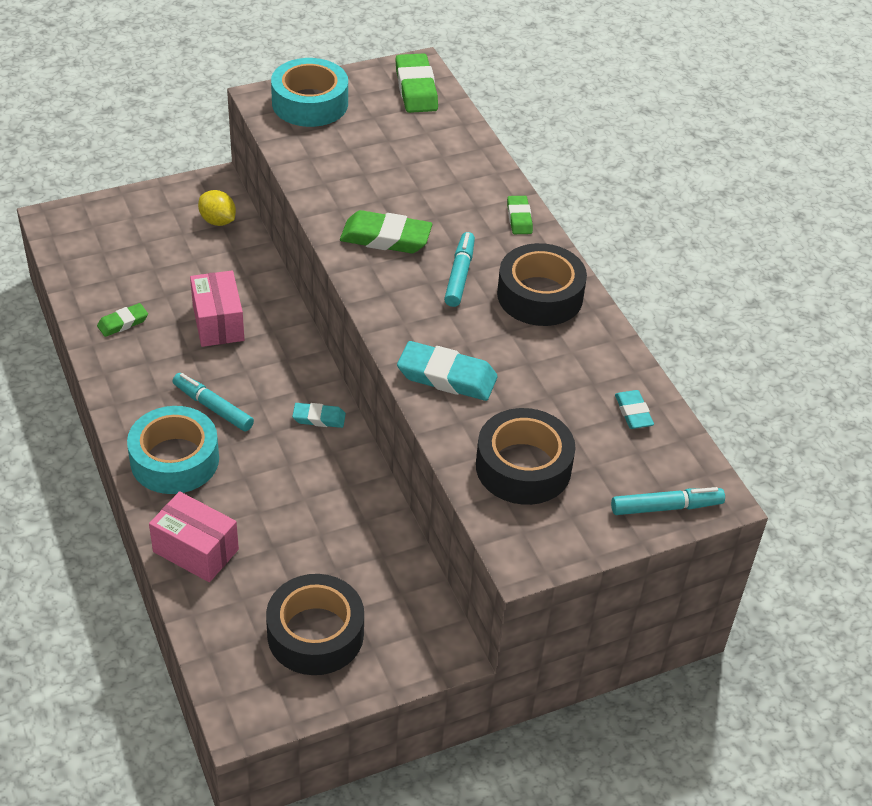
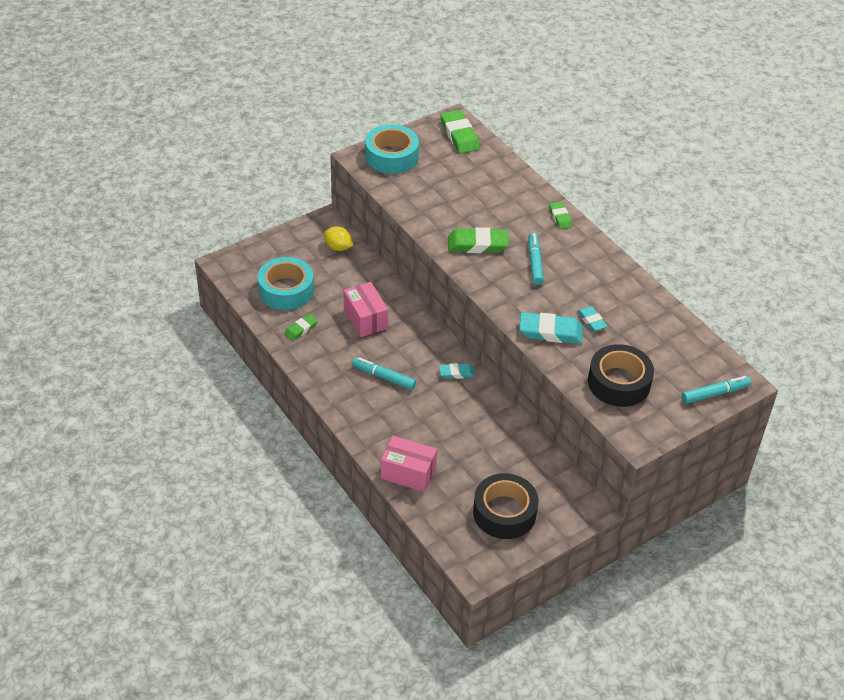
camera: 10 degrees left, 0 degrees up
(174, 460) = (372, 416): turquoise tape -> turquoise tape (286, 290)
(540, 295) = (591, 268): black tape -> none
(633, 412) = (675, 336): turquoise eraser -> turquoise eraser (591, 321)

